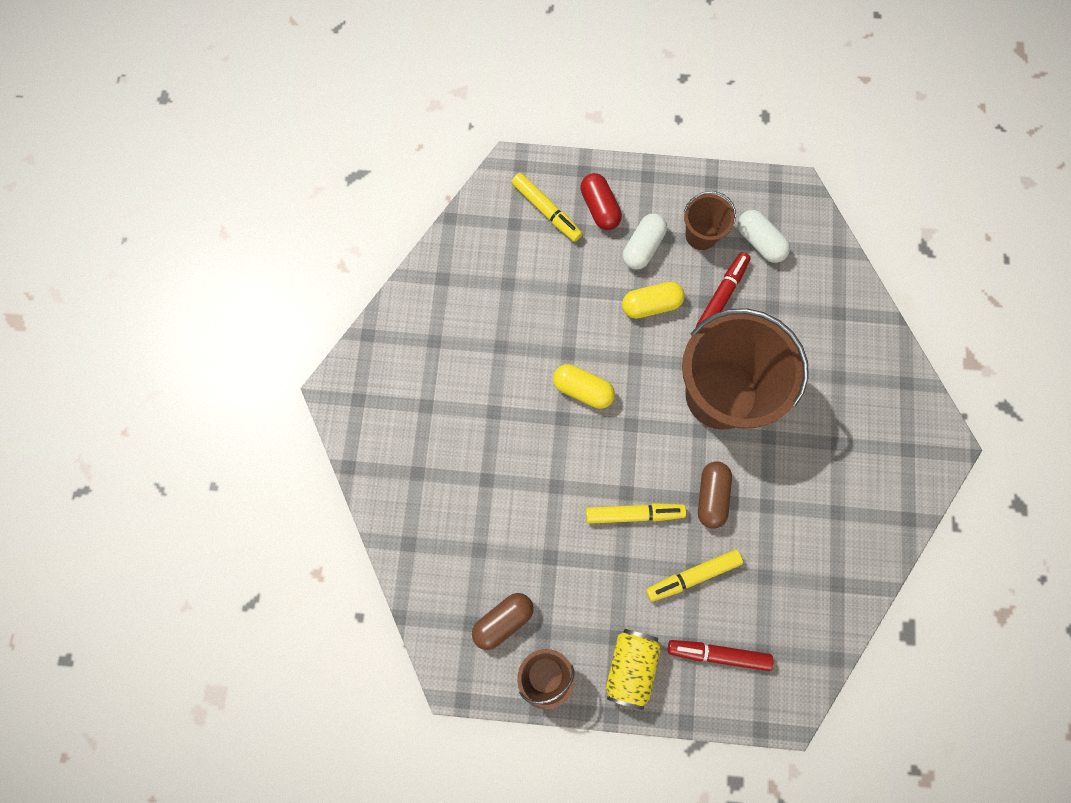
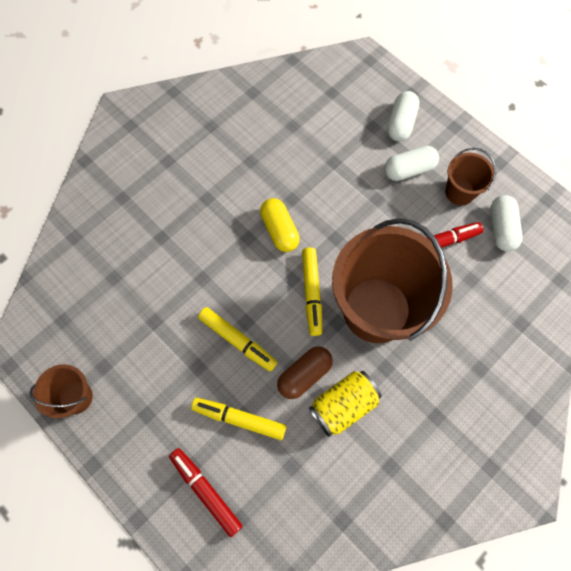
camera: 40 degrees right, 5 degrees down
(503, 621) = (84, 336): brown capsule -> none
(546, 211) = (361, 99): yellow marker -> yellow marker (311, 293)
(600, 208) = (401, 123): red capsule -> white capsule
(630, 667) = (137, 443): yellow can -> yellow can (343, 405)
(651, 305) = (380, 211): yellow capsule -> none

